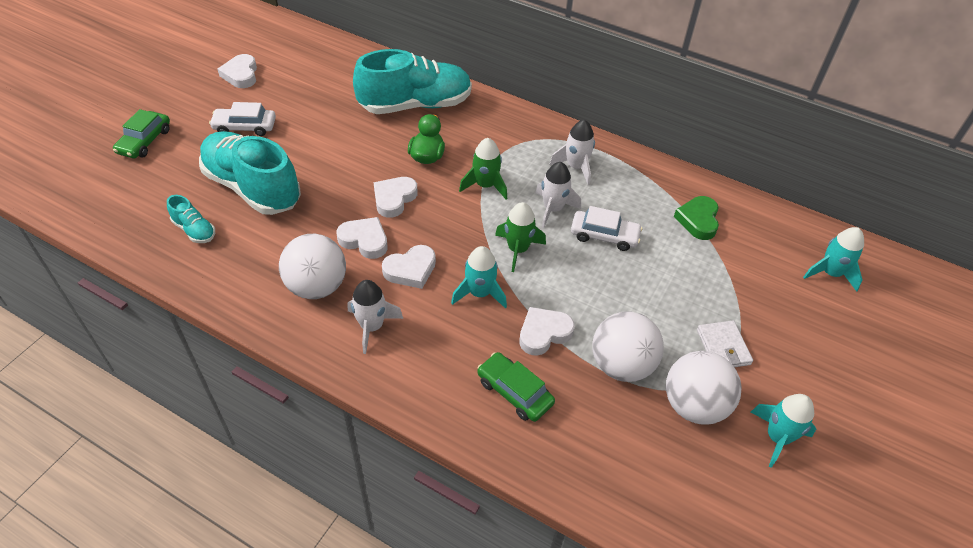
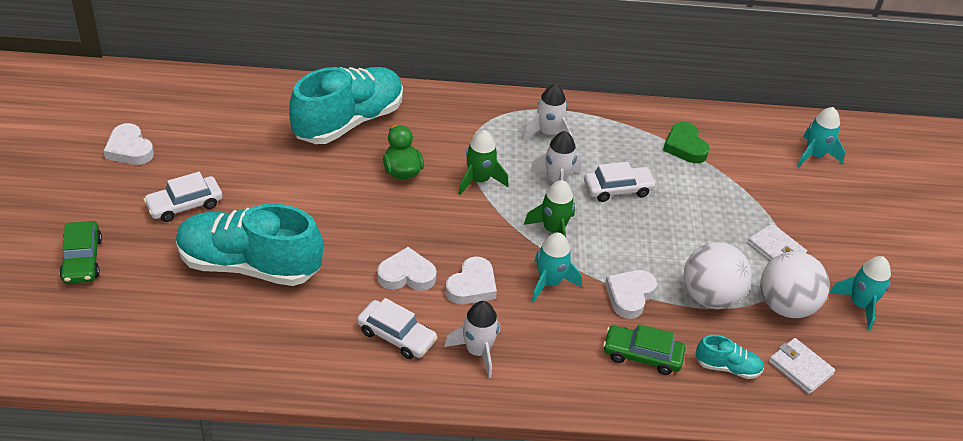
camera: 30 degrees left, 5 degrees down
(194, 230) = (224, 330): turquoise shoe -> turquoise shoe (727, 367)
(317, 286) = (396, 336): white ball -> white car
(394, 199) = (402, 224): white heart -> none
(665, 473) = (800, 368): none -> white wallet

